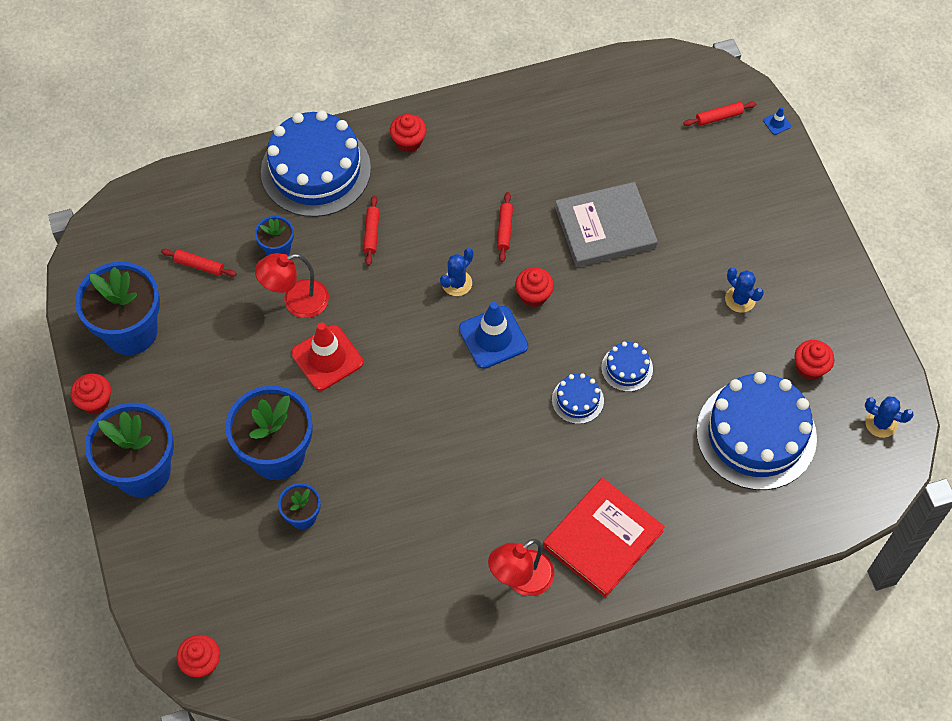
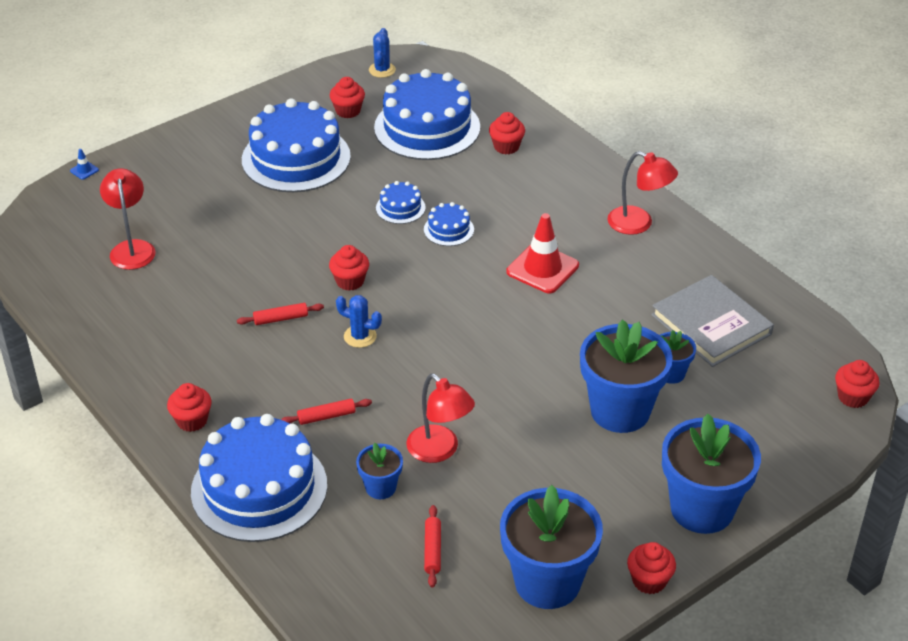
camera: 110 degrees left, 20 degrees down
(327, 358) = (494, 407): red traffic cone -> red traffic cone (542, 269)
(493, 337) = (410, 296): blue traffic cone -> none
(603, 539) = (572, 188): red book -> none
(605, 227) = (250, 252): grey book -> grey book (711, 324)
(645, 140) = (132, 248): none -> red lamp
(696, 500) = (506, 147): none -> red cupcake
(719, 117) = (87, 207): red rolling pin -> none
(740, 299) = (296, 158): blue cactus -> blue cake

